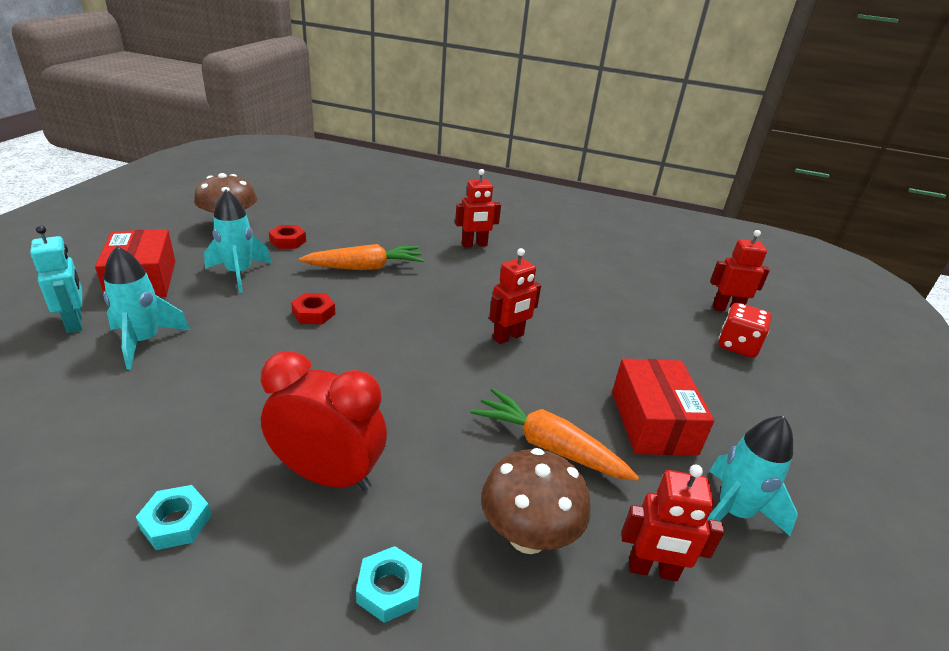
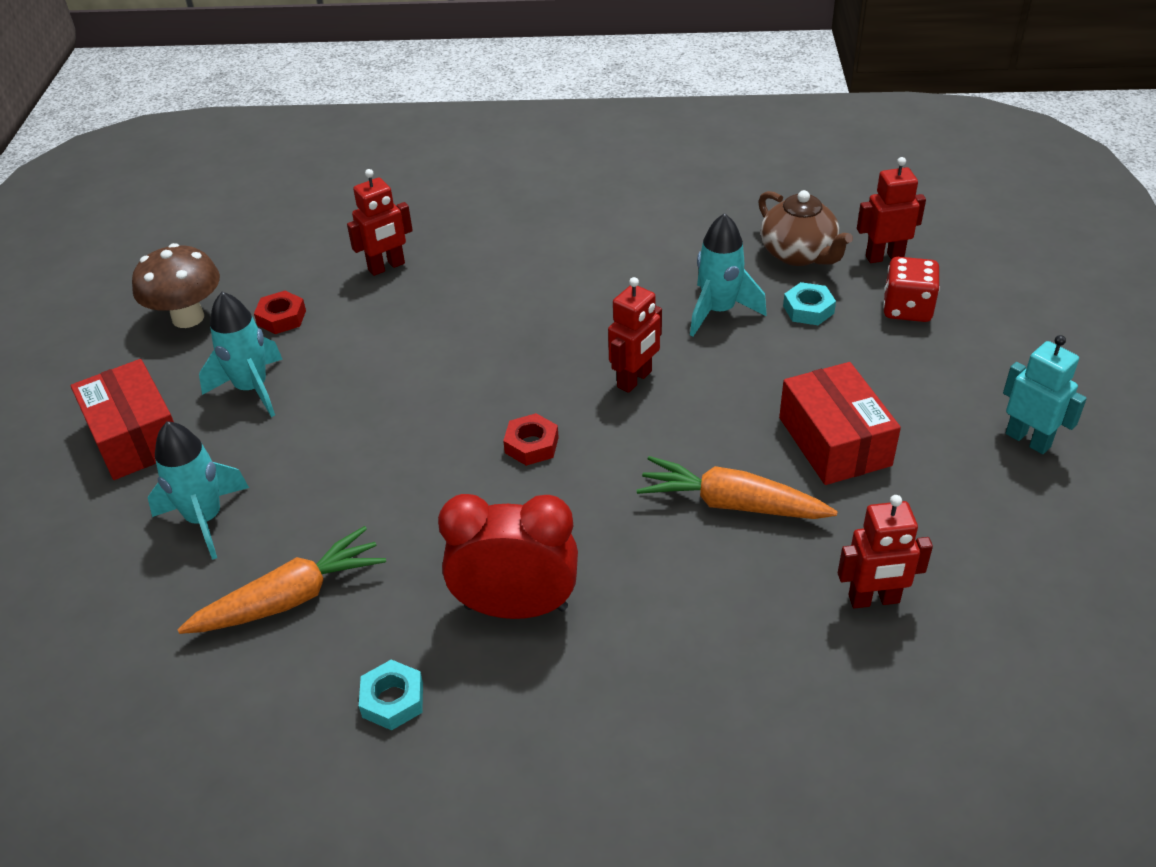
camera: 10 degrees left, 10 degrees up
(75, 323) = (101, 521): turquoise robot -> turquoise robot (1028, 440)
(313, 313) = (383, 418): red nut -> red nut (531, 445)
(366, 267) = (409, 329): orange carrot -> orange carrot (291, 598)
(389, 589) = (634, 693): turquoise nut -> turquoise nut (808, 309)
(474, 245) = (532, 248): red robot -> red robot (386, 267)
(527, 536) = (745, 605): brown mushroom -> none
(662, 292) = (799, 254): none -> brown teapot
(733, 512) = (939, 518): turquoise rocket -> turquoise rocket (718, 311)

